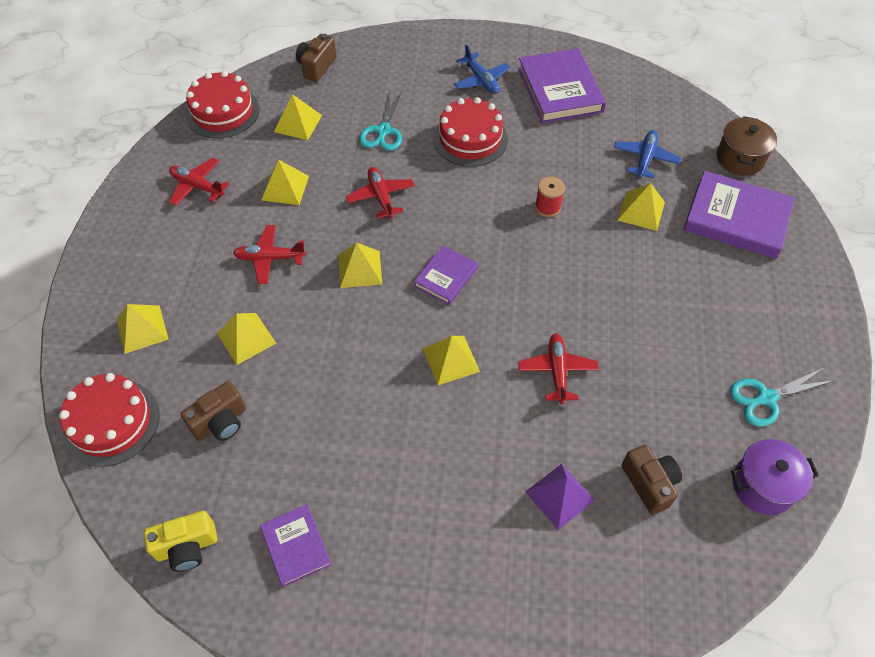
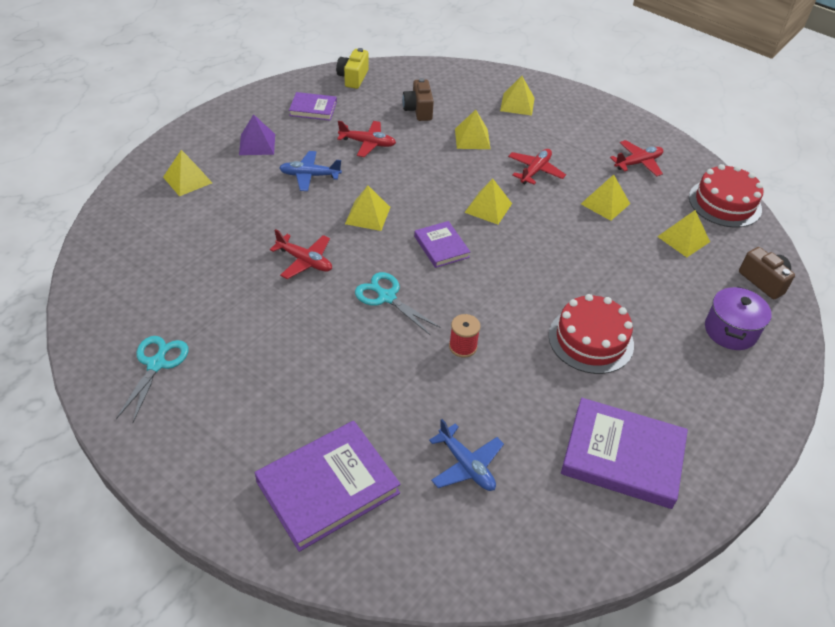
camera: 120 degrees right, 10 degrees down
(111, 422) = (457, 77): red cake -> none
(381, 197) = (556, 249): red plane -> red plane (367, 143)
(383, 131) = (640, 286): turquoise scissors -> turquoise scissors (387, 297)
(481, 80) = (678, 395): blue plane -> blue plane (310, 176)
(559, 496) = (223, 213): purple pyramid -> purple pyramid (257, 144)
(641, 211) = (403, 413): yellow pyramid -> yellow pyramid (187, 180)
(649, 484) = (181, 257): brown camera -> none
(740, 158) = (399, 561): brown pot -> none
(762, 485) = (110, 312): purple pot -> purple pot (730, 331)

